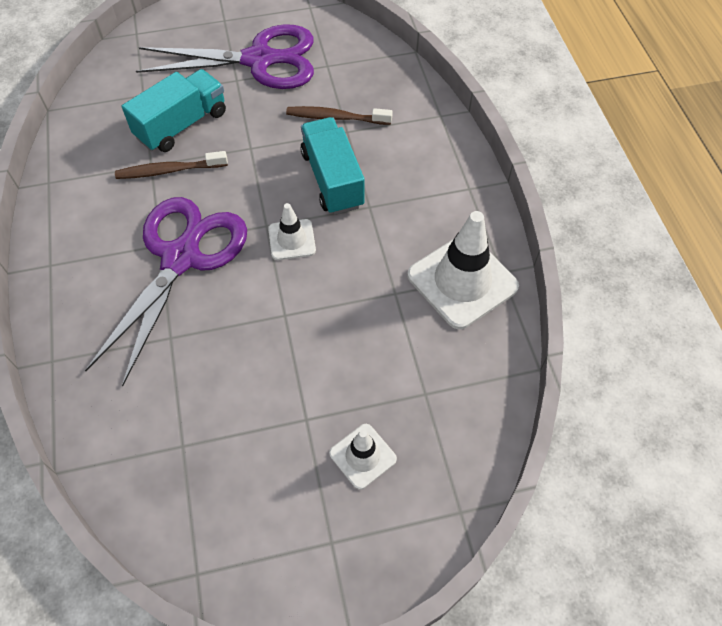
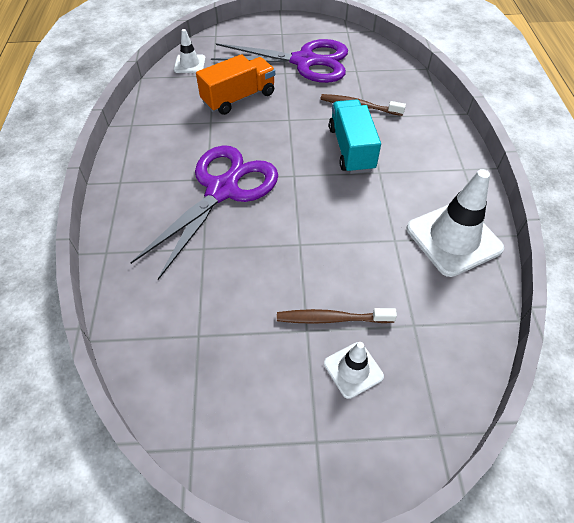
camera: 10 degrees right, 5 degrees down
(170, 170) = (224, 128): brown toothbrush -> brown toothbrush (332, 319)
(182, 125) = (239, 98): turquoise truck -> orange truck
(292, 240) = (313, 188): white traffic cone -> white traffic cone (190, 64)

